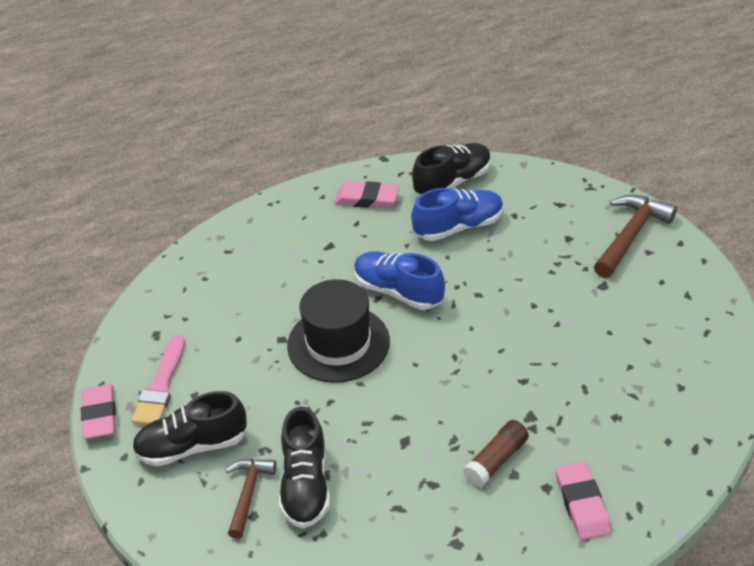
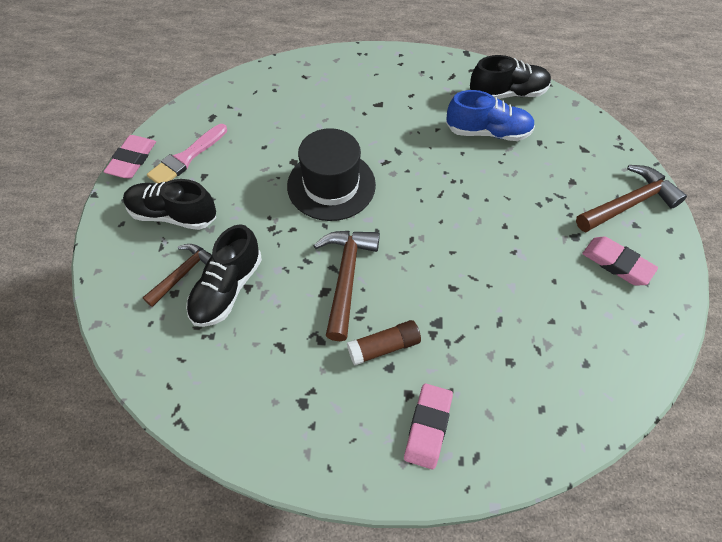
camera: 25 degrees right, 15 degrees up
(367, 199) = (432, 79): pink eraser -> pink eraser (617, 263)
(398, 291) = (405, 164): blue shoe -> none
(416, 419) = (346, 277): none -> brown hammer

